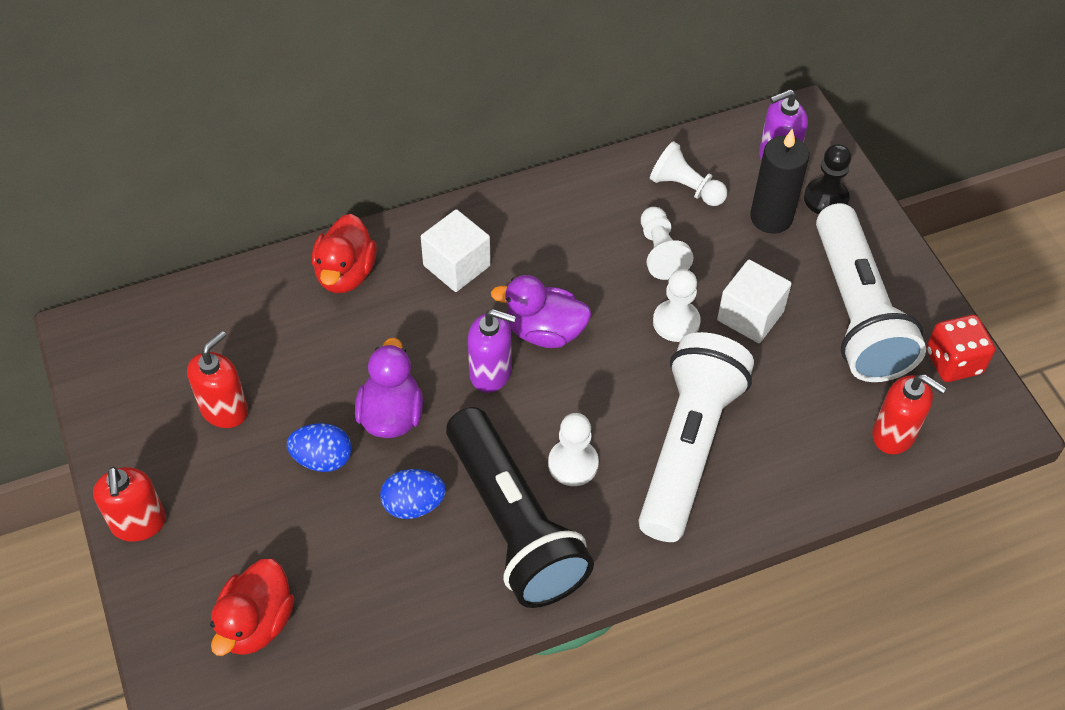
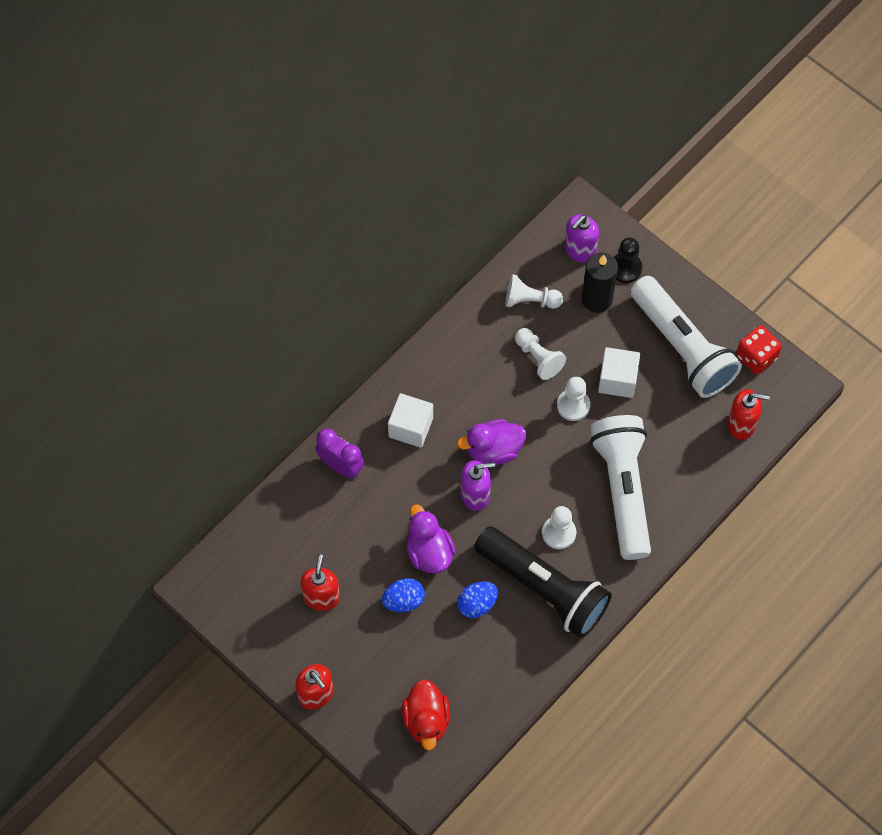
camera: 25 degrees left, 10 degrees up
(345, 273) = (341, 466): red duck -> purple clock

